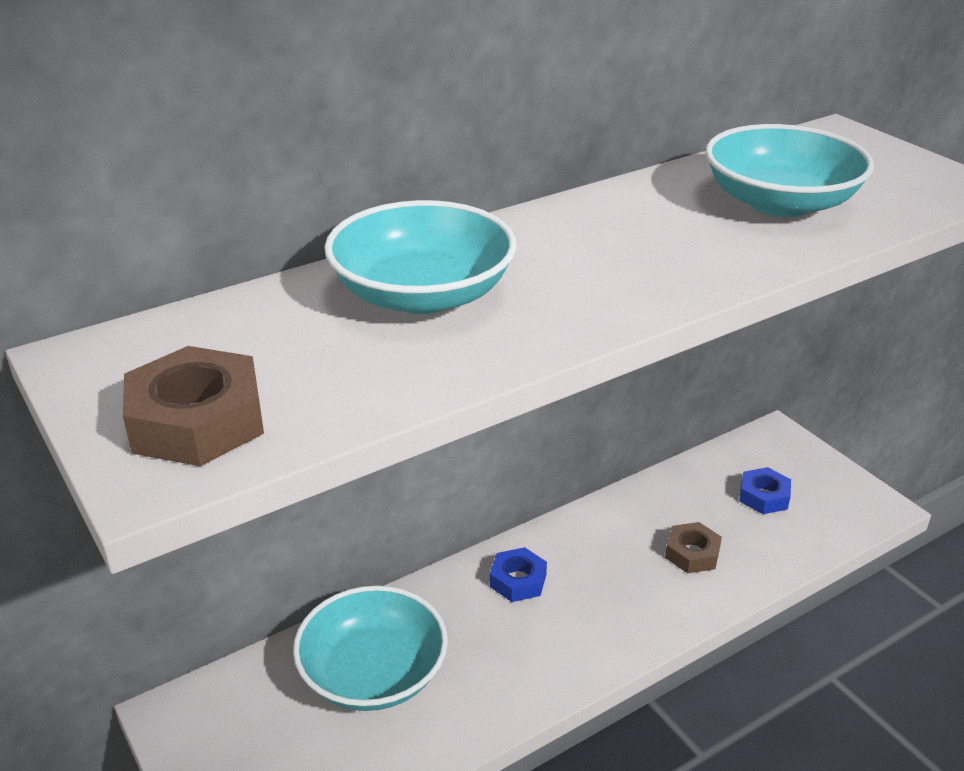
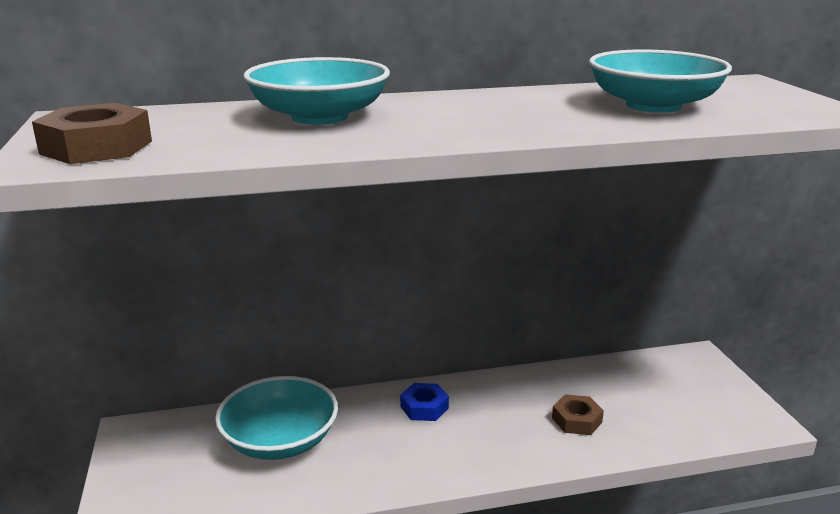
camera: 20 degrees right, 10 degrees down
(764, 496) = (662, 395): blue nut -> none

